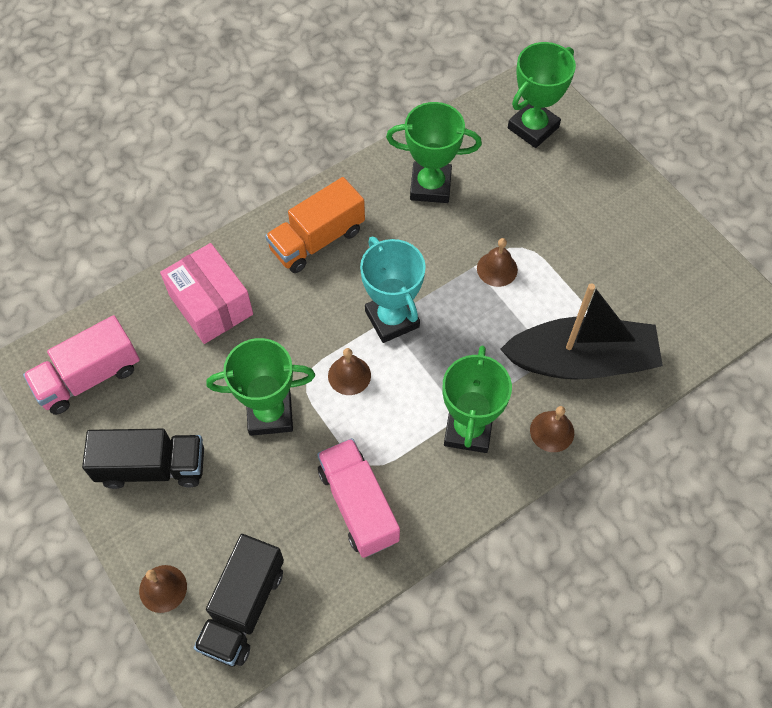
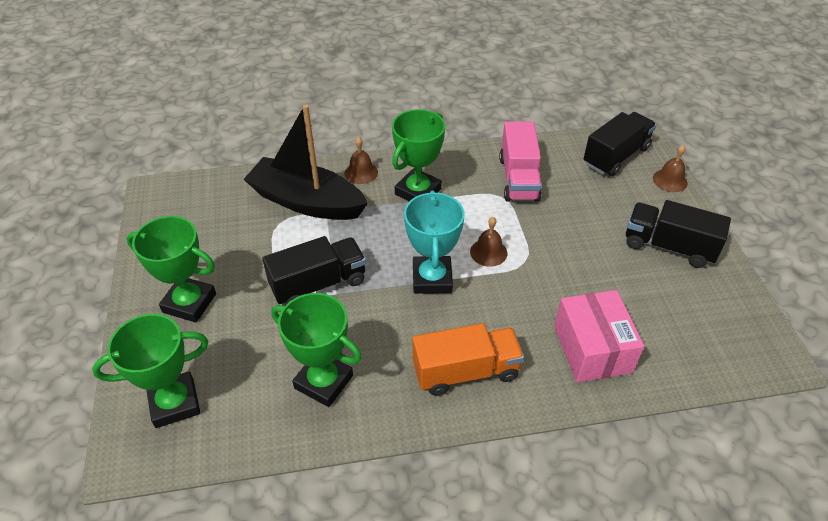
camera: 155 degrees left, 15 degrees down
(89, 377) = (720, 328): pink truck -> none
(270, 414) = (563, 249): green trophy -> green trophy (189, 303)
(497, 269) = (318, 284): brown bell -> black truck

